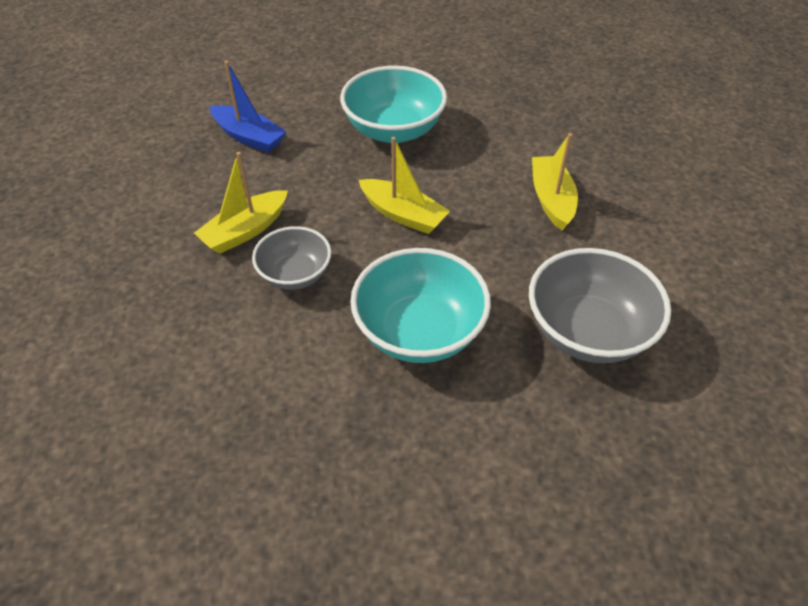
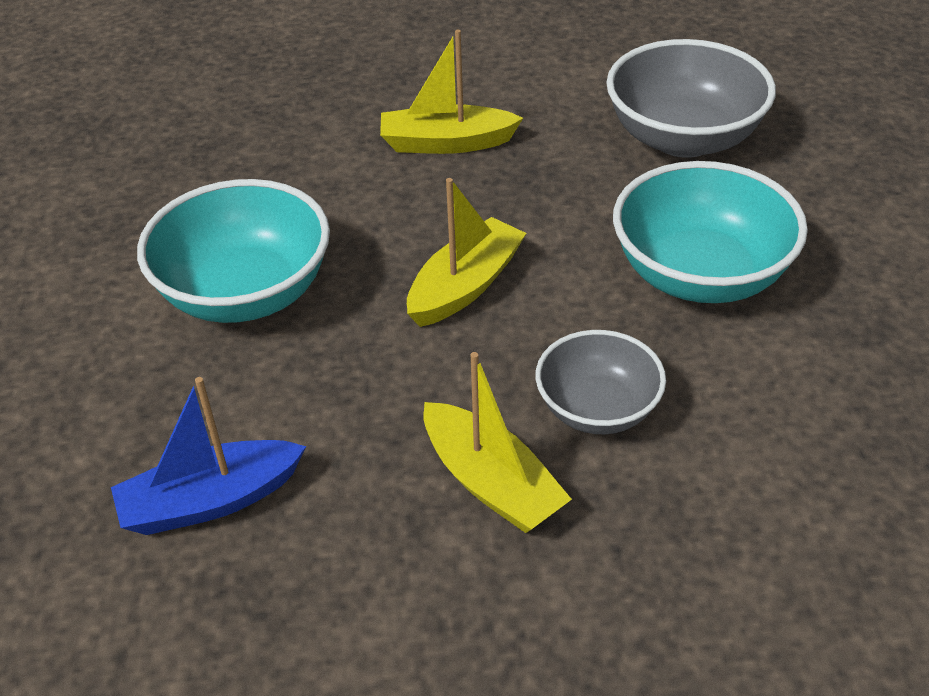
camera: 85 degrees left, 5 degrees down
(249, 137) = (210, 501): blue boat -> blue boat turned 150 degrees counterclockwise

